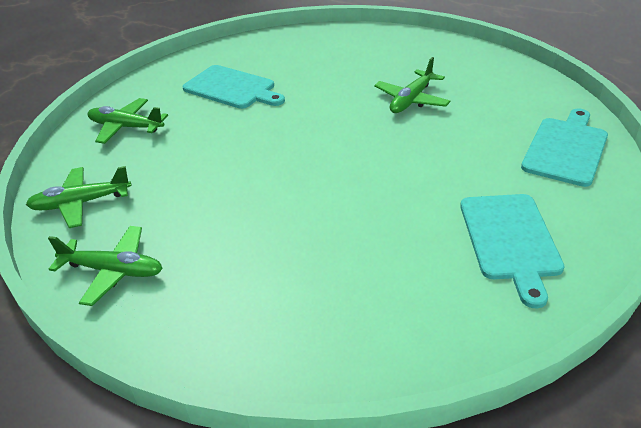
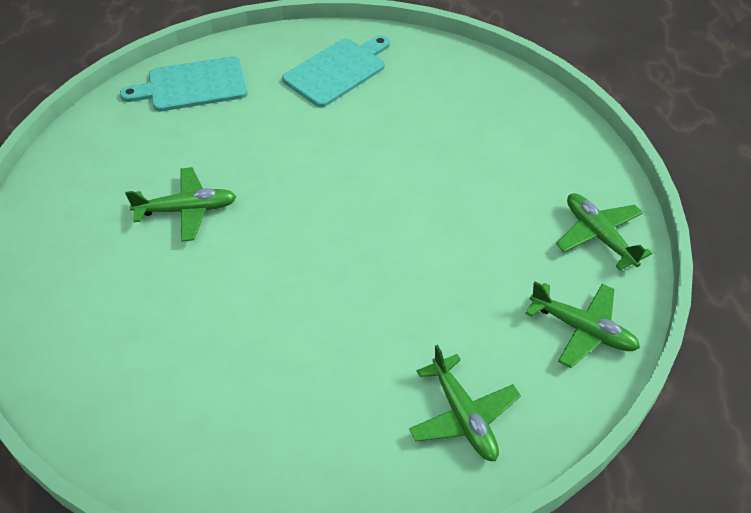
camera: 135 degrees left, 10 degrees up
(232, 88) = (294, 384): turquoise cutting board -> none

